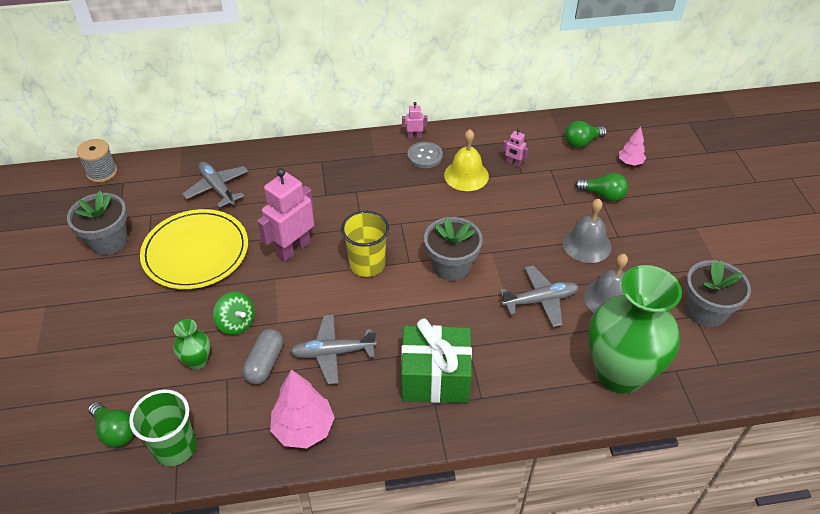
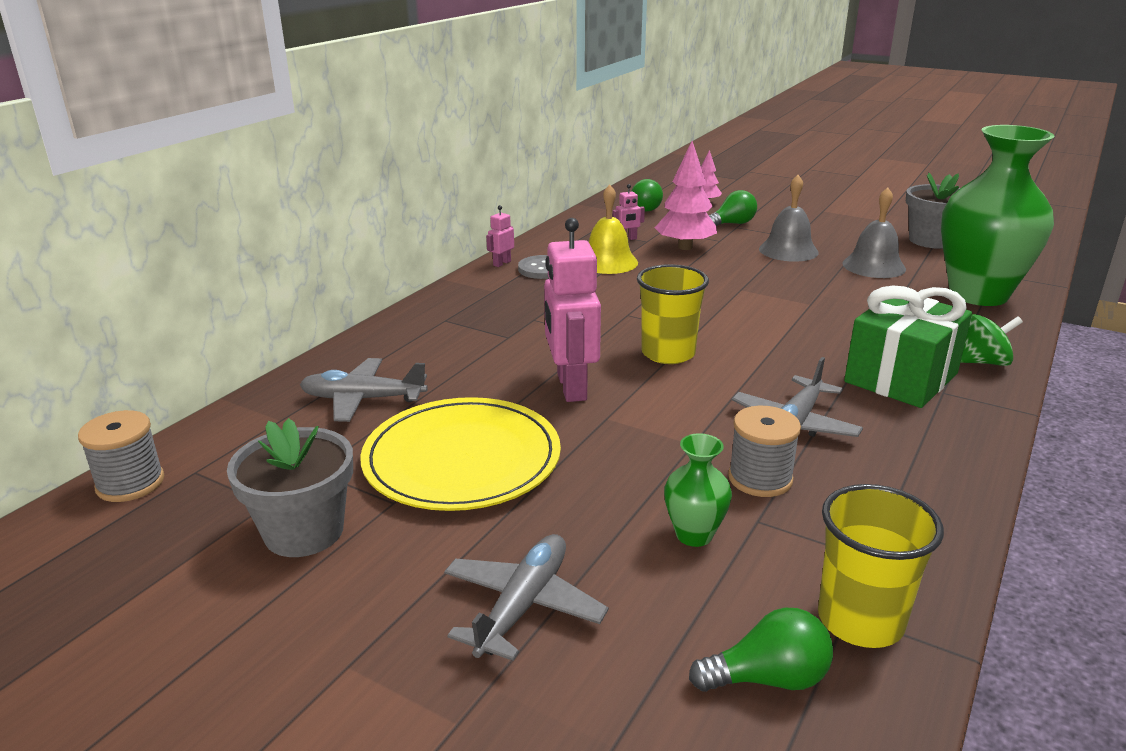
camera: 50 degrees left, 20 degrees down
(175, 447) = (860, 620): green cup -> yellow cup
(236, 323) = (655, 475): green spinning top -> green spinning top (983, 362)
(265, 363) = (760, 478): grey capsule -> grey spool
(303, 429) = (913, 490): pink tree -> pink tree (685, 247)
(451, 266) = (735, 313): grey flower pot -> none
(540, 300) = (841, 292): grey plane -> grey plane (523, 605)

